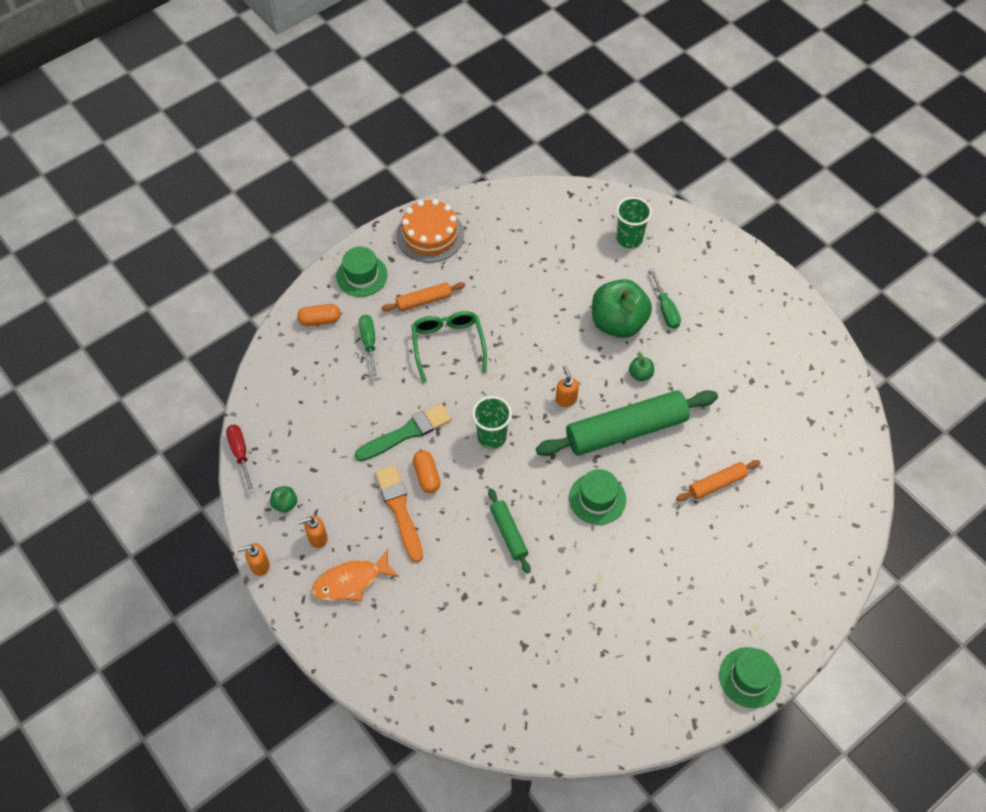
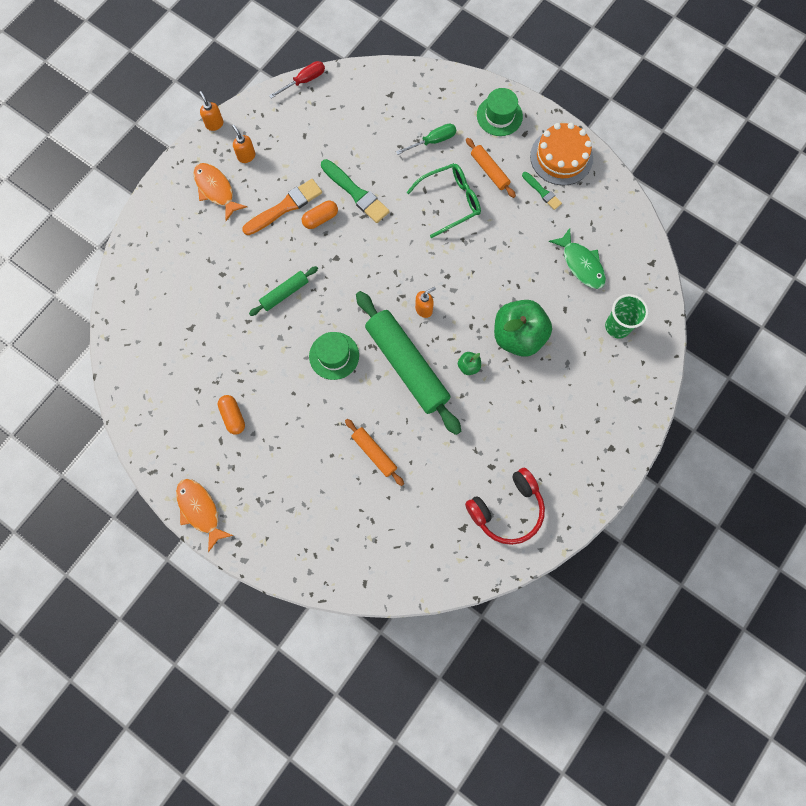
camera: 75 degrees right, 15 degrees up
(285, 504) = (269, 125): green apple -> none
(320, 320) = (444, 98): orange capsule -> orange capsule (233, 416)
(464, 261) = (542, 192): none -> green brush
(492, 436) = (370, 258): green cup -> none
(555, 250) = (581, 264): none -> green fish
(665, 309) = (547, 374): green screwdriver -> none
(750, 677) = (200, 510): green hat -> orange fish
(798, 378) = (507, 509): none -> red headphones

